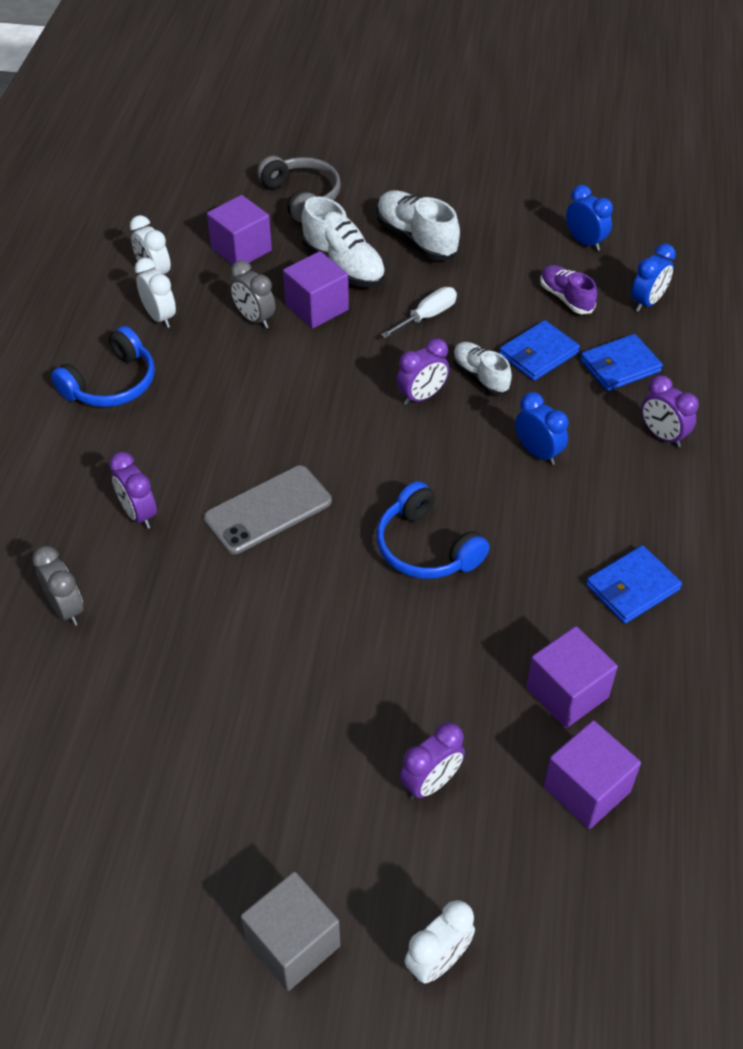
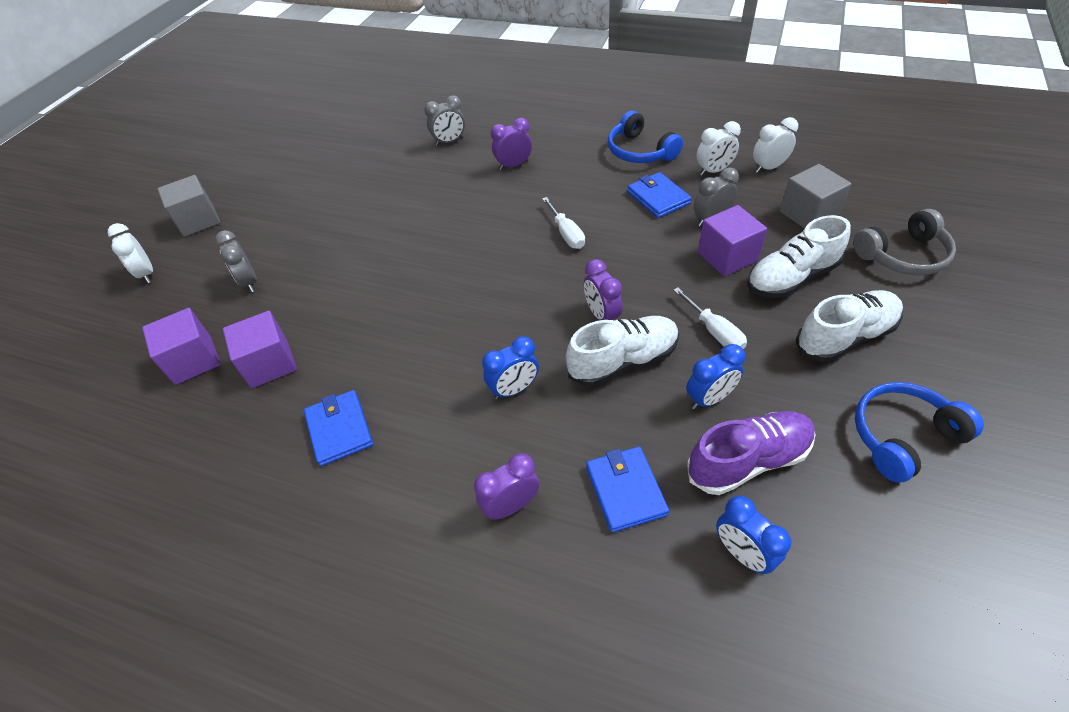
camera: 105 degrees right, 0 degrees up
(241, 249) = (808, 214): purple cube -> grey cube
(268, 510) = (499, 221): grey phone -> none
(289, 439) = (566, 233): none -> white screwdriver
(426, 547) = (434, 300): blue headphones -> blue headphones (902, 436)
(431, 783) = (249, 282): purple clock -> grey clock
(480, 376) = (623, 361): white shoe -> white shoe, size x1.57
(538, 354) = (652, 415): blue wallet -> blue wallet (658, 198)
(566, 298) = (748, 461): purple shoe -> purple shoe, size x1.57
(585, 242) = (866, 507): blue clock -> blue clock (709, 398)

